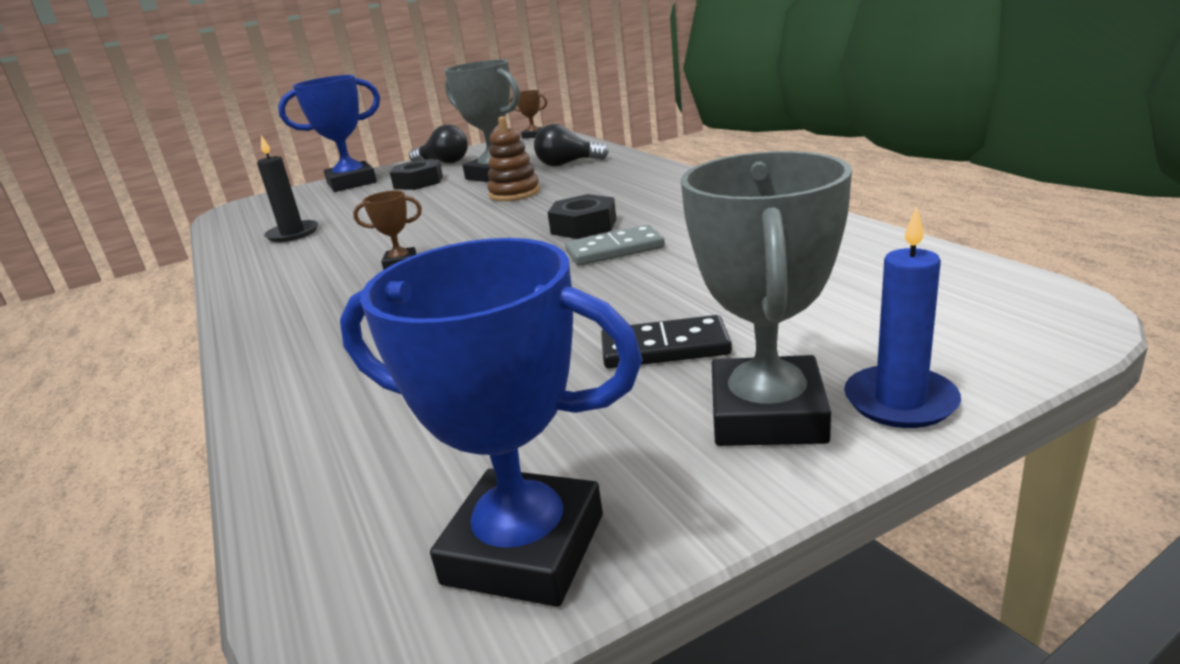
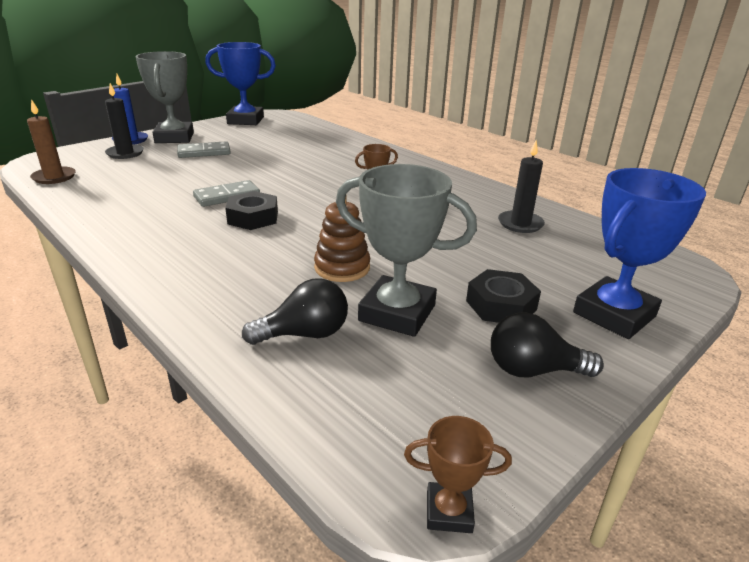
camera: 160 degrees right, 5 degrees up
(665, 348) = (204, 152): black domino -> grey domino
(862, 341) = (125, 153): none -> black candle
(943, 272) = (54, 177): none -> brown candle

